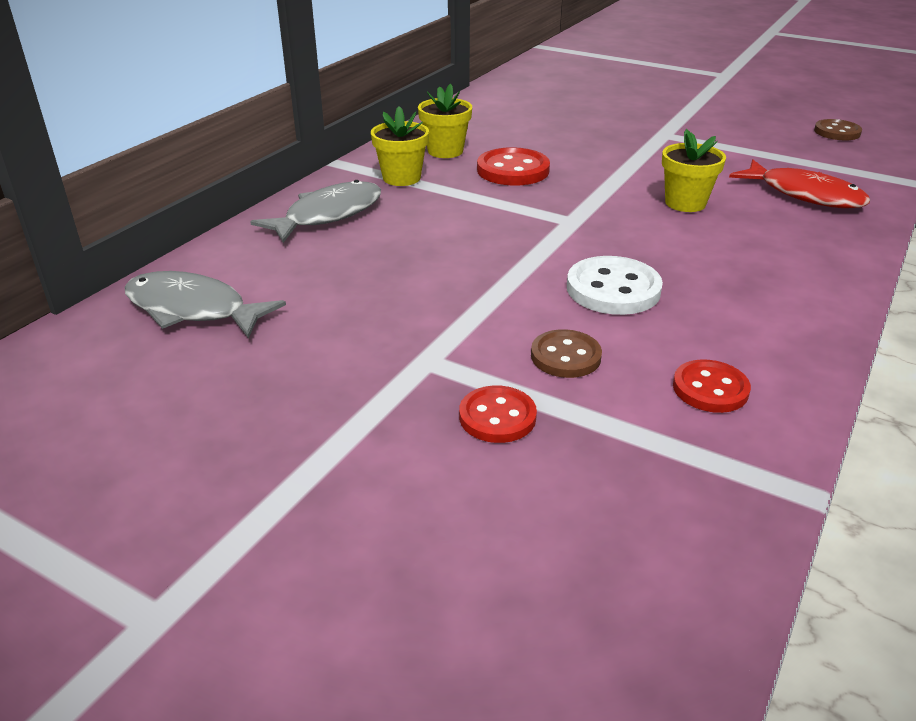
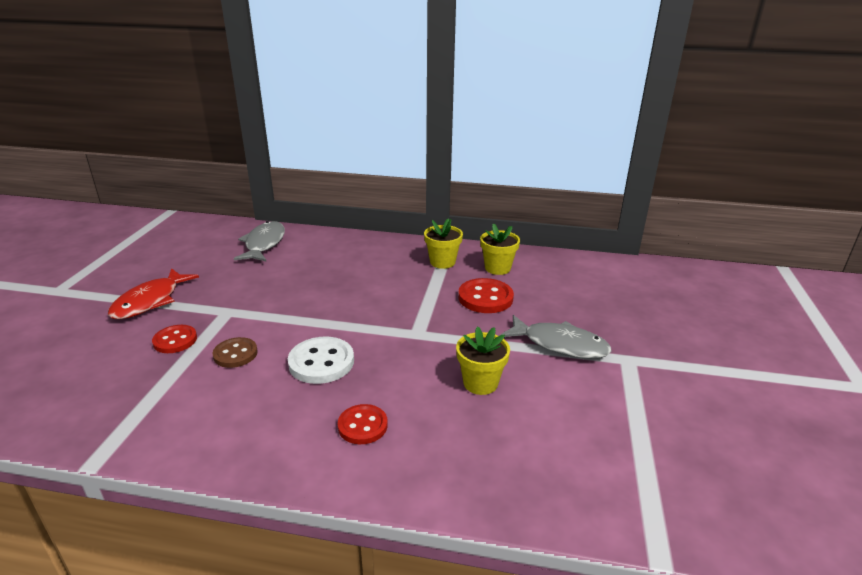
camera: 70 degrees right, 5 degrees down
(328, 215) = (377, 252): grey fish -> grey fish (560, 345)
(710, 389) = (203, 414): red button -> red button (362, 426)
(804, 195) = (550, 458): red fish -> red fish (150, 301)
(837, 132) = (766, 486): brown button -> none

